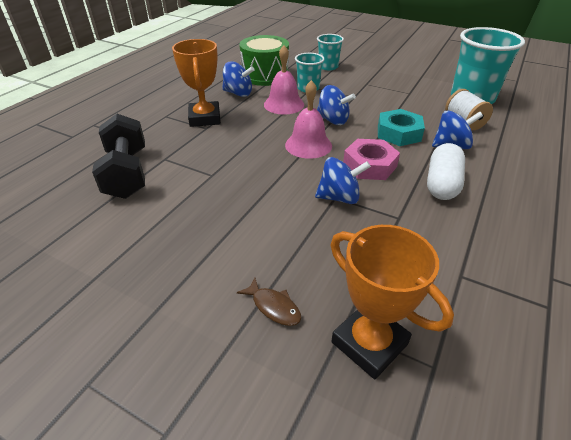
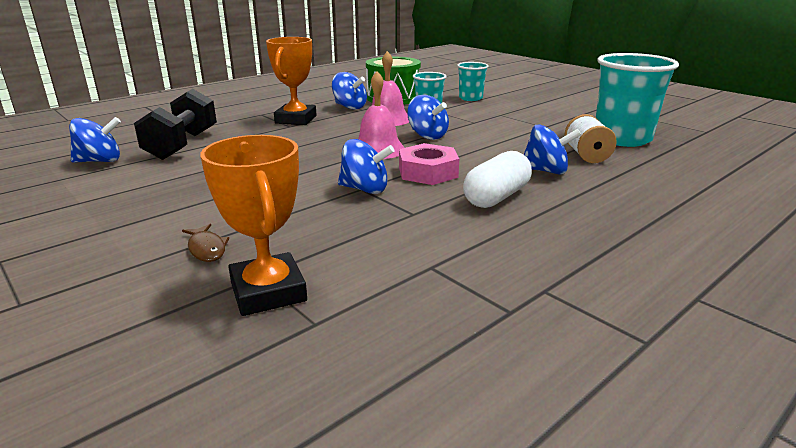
camera: 20 degrees right, 15 degrees down
(62, 214) = (100, 161): none -> blue spinning top
(398, 133) = (492, 154): turquoise nut -> none

